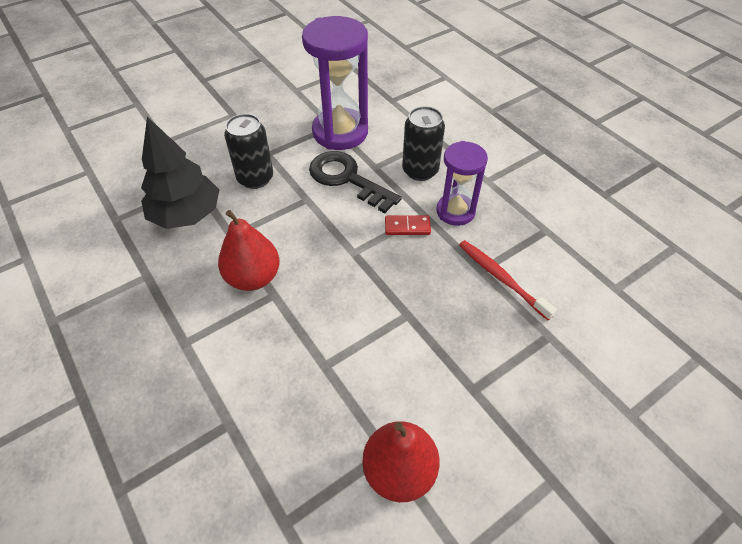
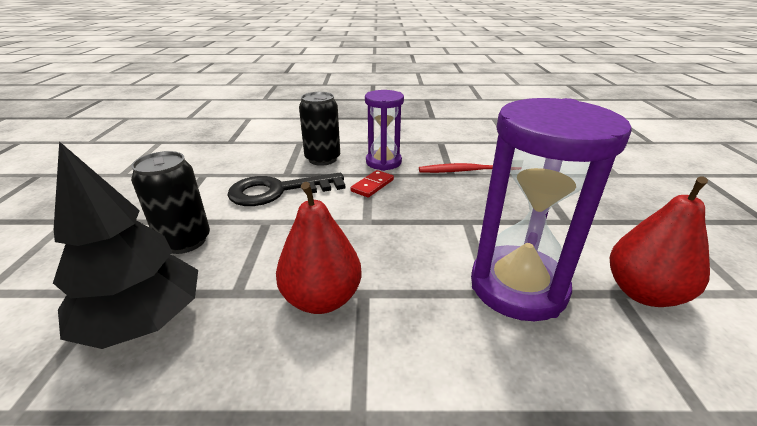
camera: 55 degrees left, 20 degrees down
(340, 132) = (219, 174): purple hourglass -> purple hourglass (518, 286)

